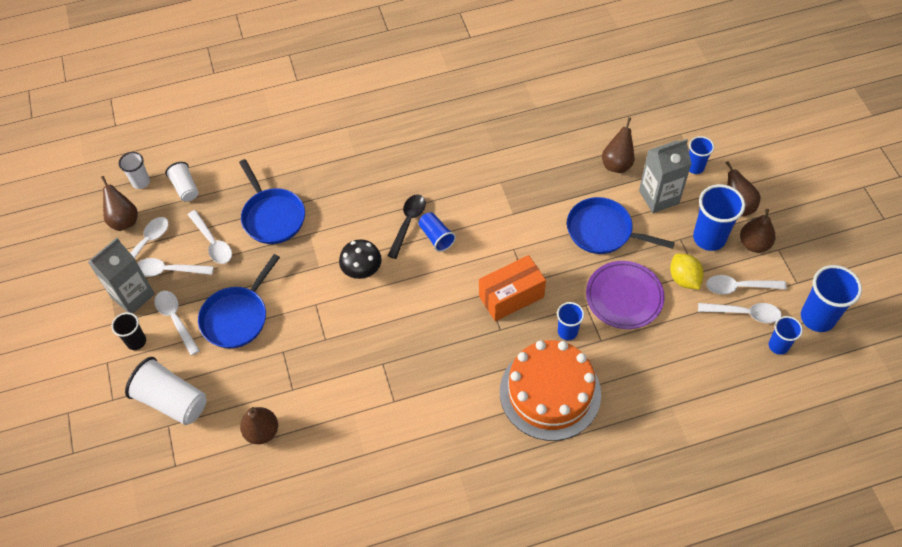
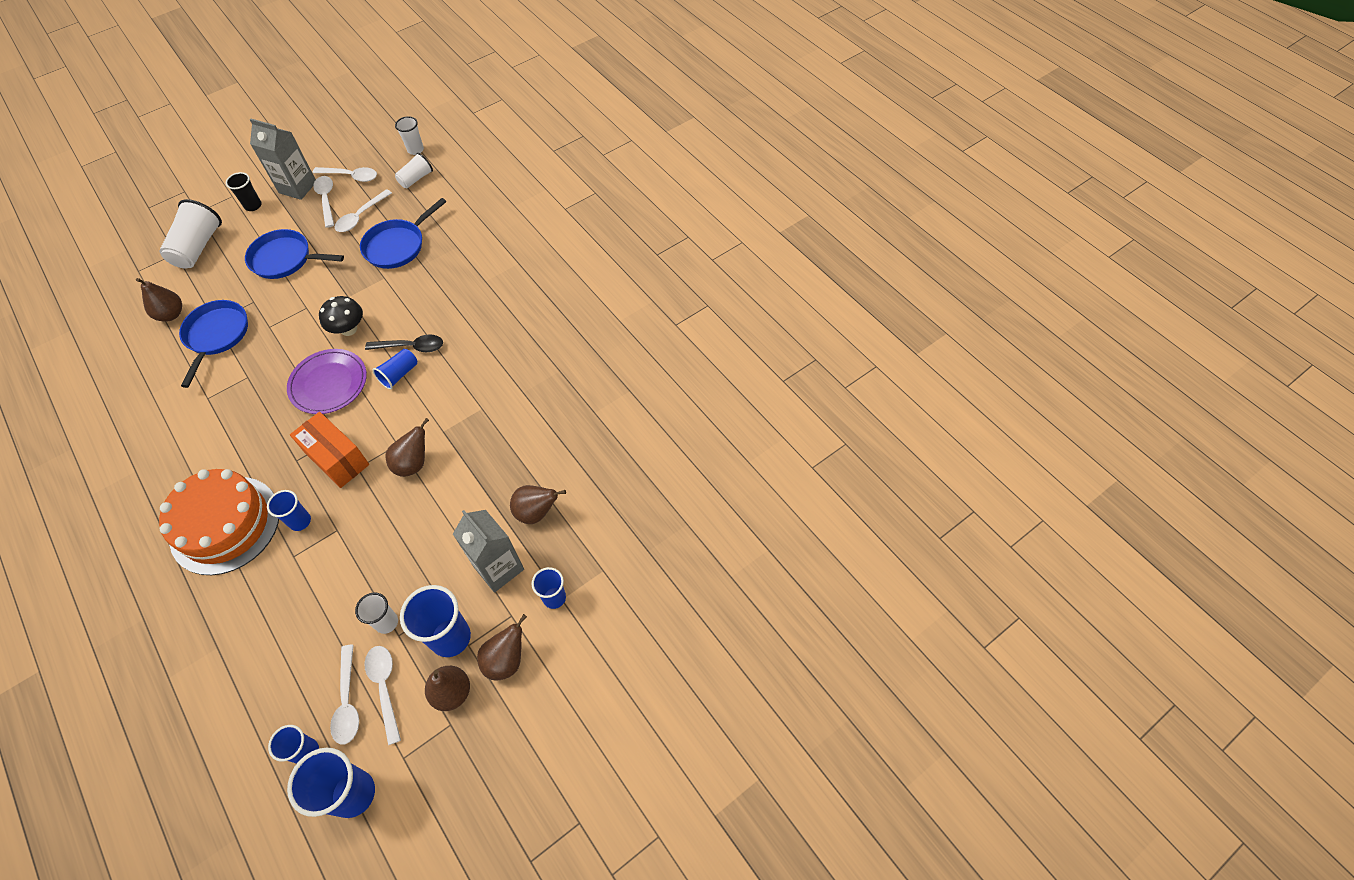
camera: 70 degrees right, 0 degrees up
(124, 220) = (373, 154): brown pear -> brown pear (413, 463)
(176, 319) = (277, 221): white spoon -> none
(603, 231) = (437, 522): blue pan -> blue pan (216, 335)
(624, 297) = (352, 565): purple plate -> purple plate (329, 383)
(684, 279) = (386, 622): yellow lemon -> white cup

